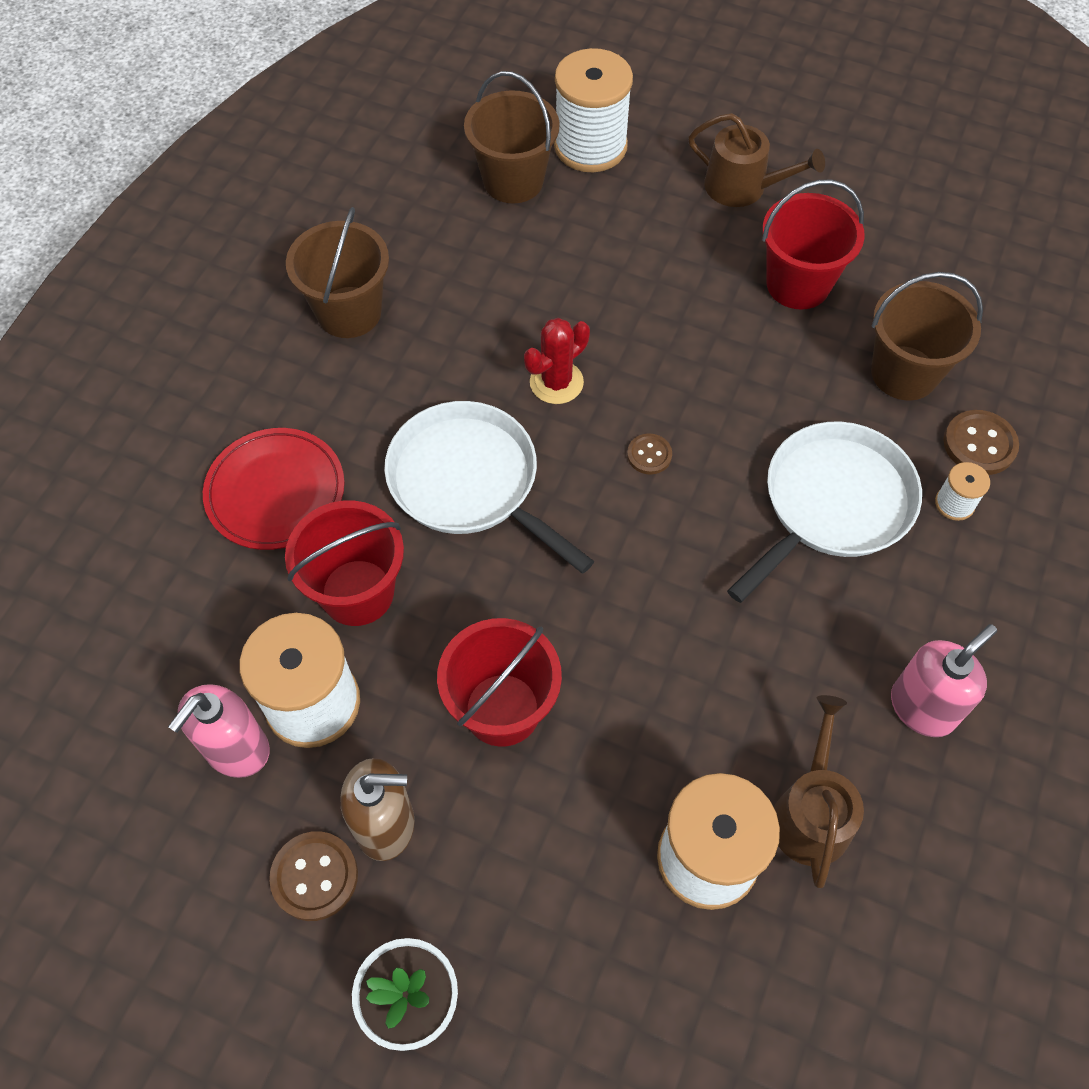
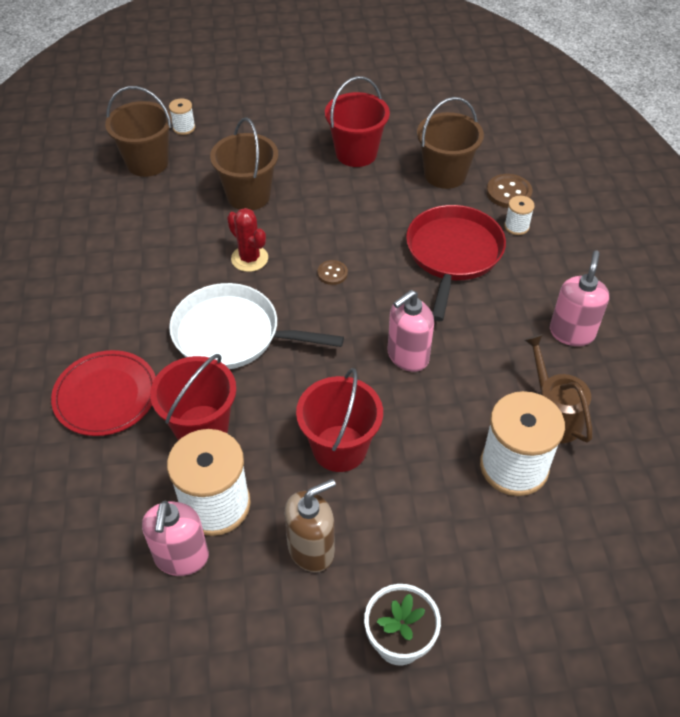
camera: 30 degrees left, 10 degrees down
(314, 876) = (286, 604): brown button -> none
(349, 312) = (87, 274): brown bucket -> brown bucket (248, 196)
(556, 382) = (249, 258): red cactus -> red cactus turned 60 degrees counterclockwise
(590, 146) = (184, 128): white spool -> white spool, size x0.45
(670, 626) = (407, 356): none -> pink soap dispenser
(743, 187) = (290, 117): brown watering can -> none
(832, 504) = (453, 254): white pan -> red pan

